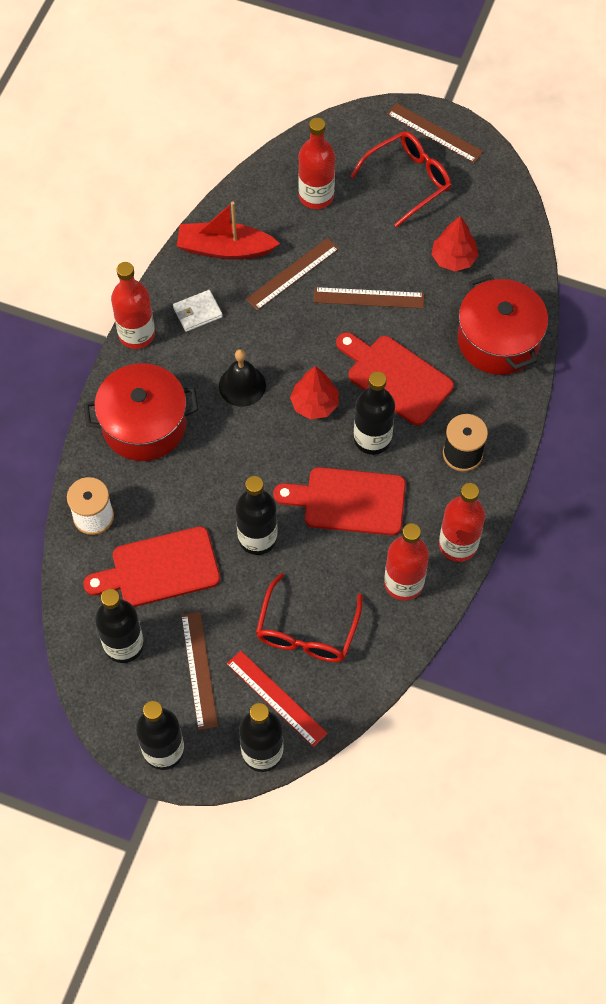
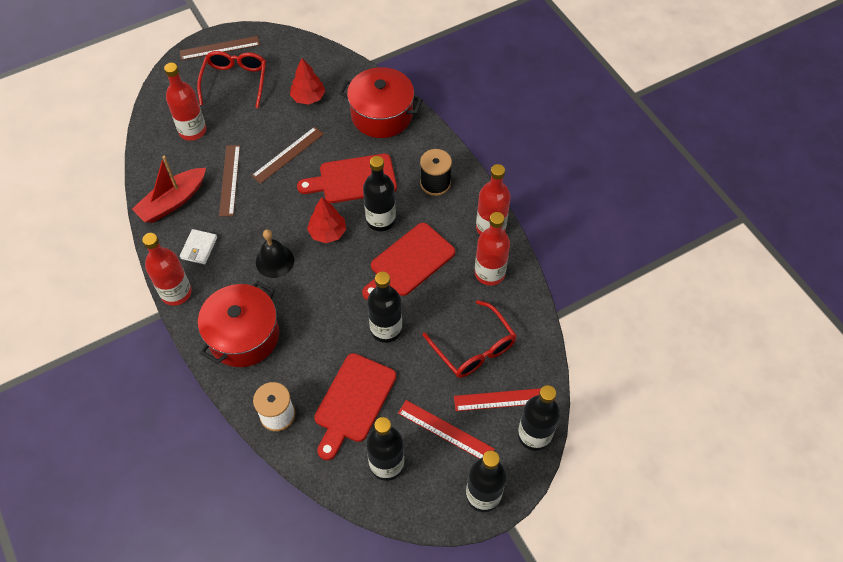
camera: 50 degrees left, 5 degrees down
(199, 670) = (445, 430): brown ruler -> red ruler

